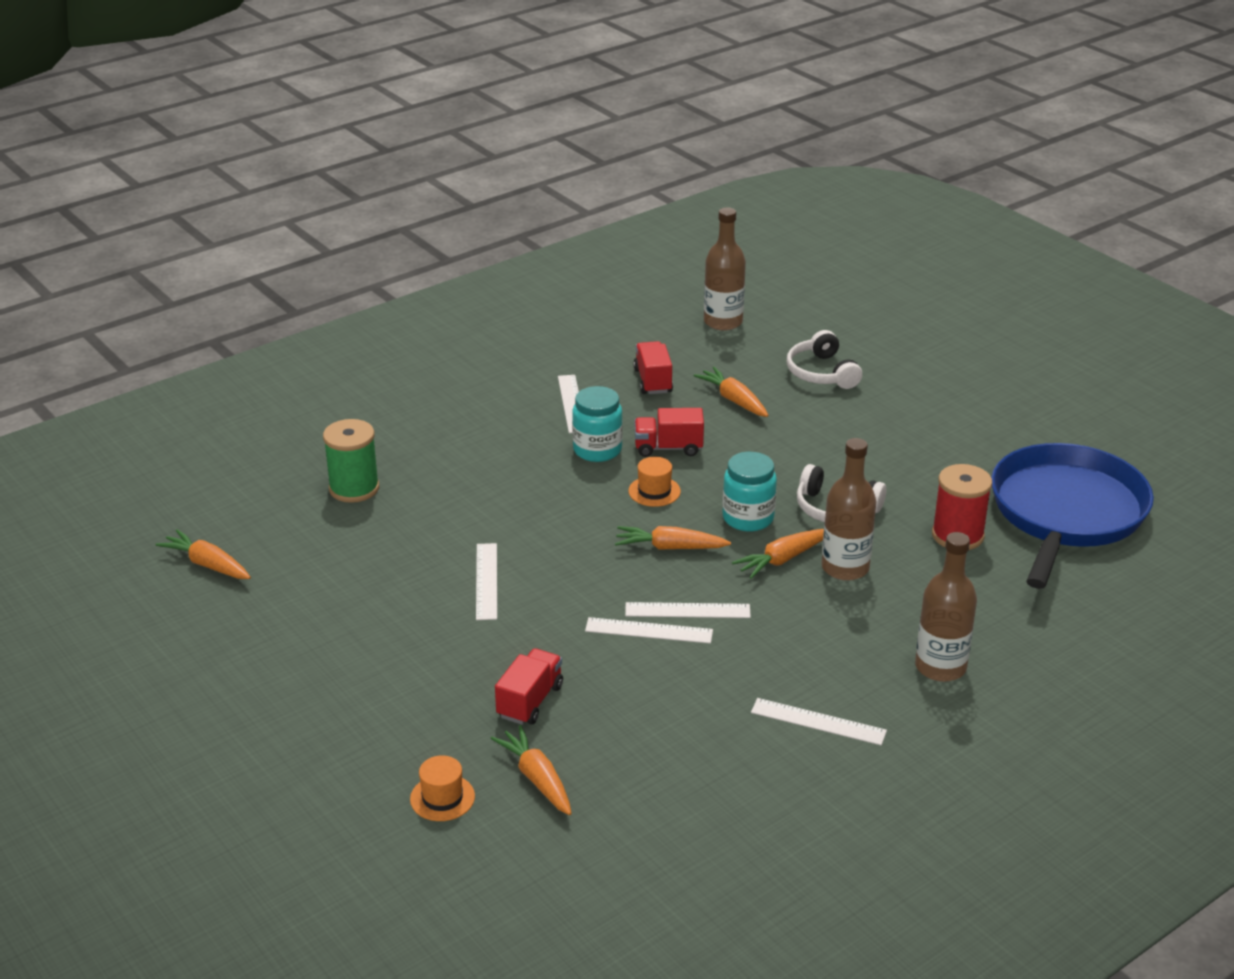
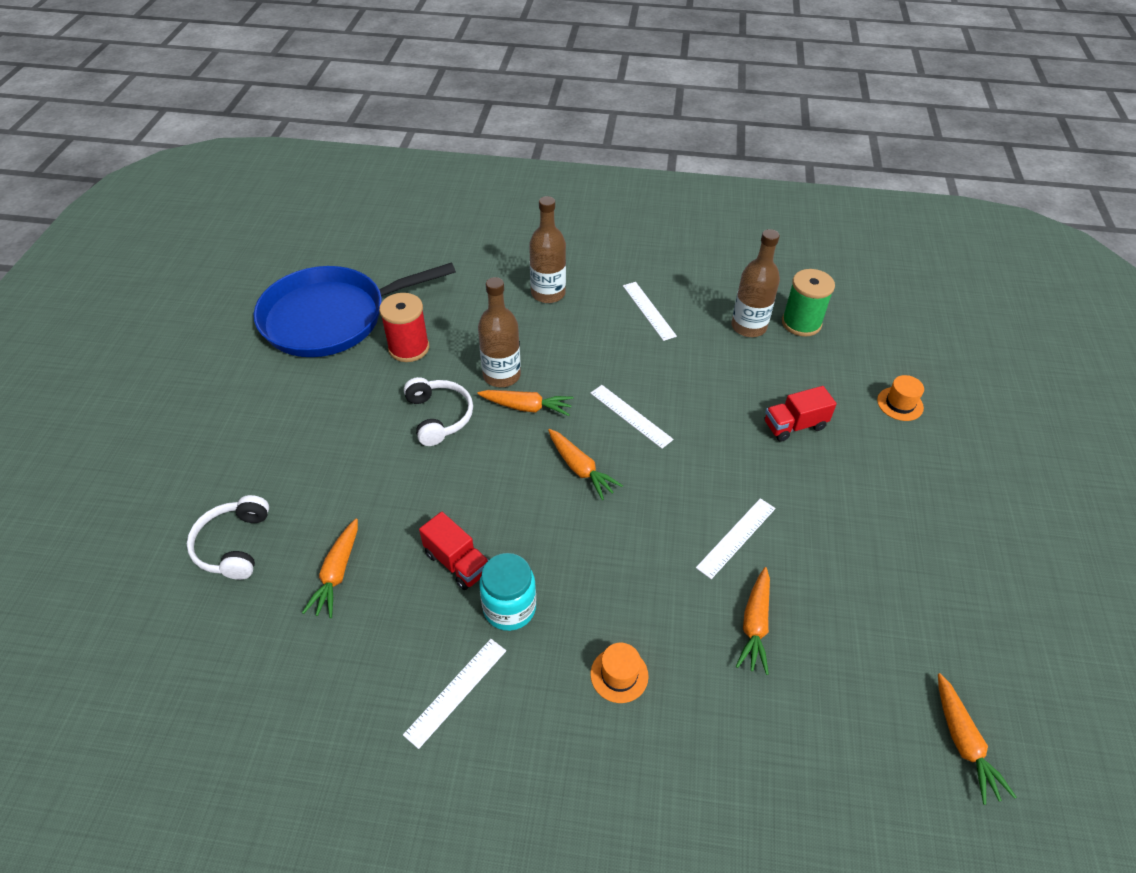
camera: 135 degrees left, 15 degrees up
(354, 488) = (758, 741): green spool -> green spool (801, 323)
(537, 778) = (834, 379): orange carrot -> orange carrot (754, 625)
(649, 631) = (671, 419): white ruler -> none
(653, 381) = (356, 659): red truck -> none
(654, 491) = (525, 526): orange hat -> orange hat (619, 675)
(723, 322) = (181, 691): brown bottle -> brown bottle (748, 327)
(748, 518) = (500, 452): turquoise jar -> none
(821, 373) = (234, 545): white headphones -> white headphones turned 150 degrees clockwise

